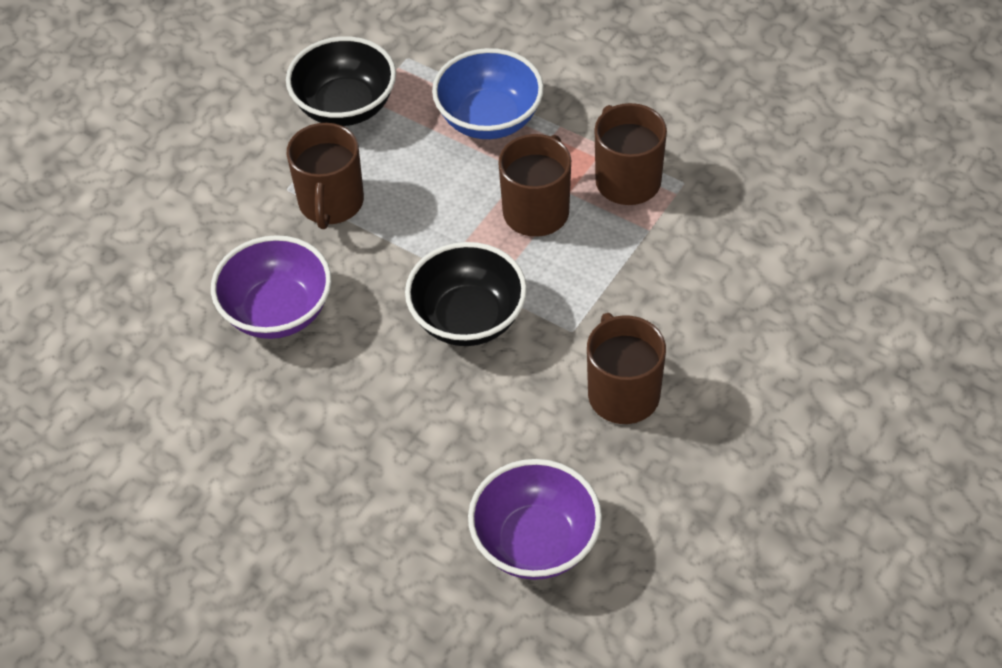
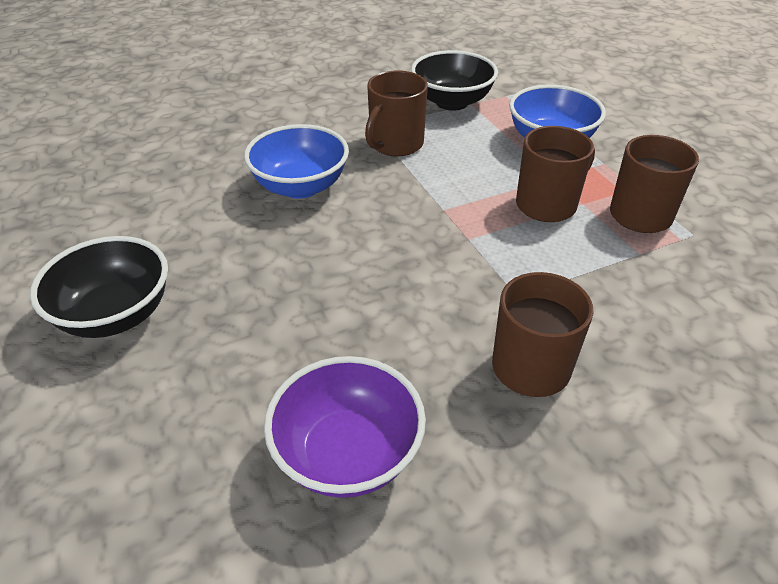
camera: 30 degrees right, 10 degrees down
(277, 311) = (300, 186): purple bowl -> blue bowl
(468, 319) = (435, 249): black bowl -> black bowl (116, 315)

